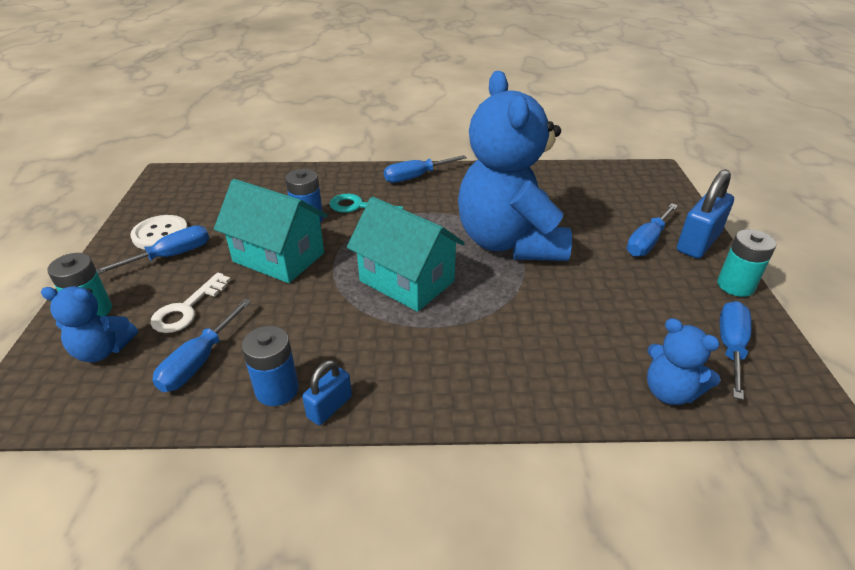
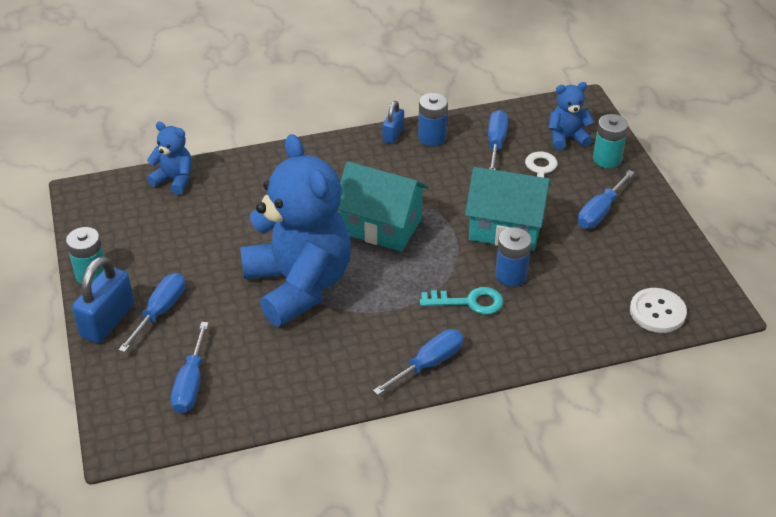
camera: 165 degrees right, 5 degrees up
(160, 234) = (634, 231): white button -> white button (657, 312)
(730, 347) = (119, 217): blue screwdriver -> blue screwdriver (191, 383)

